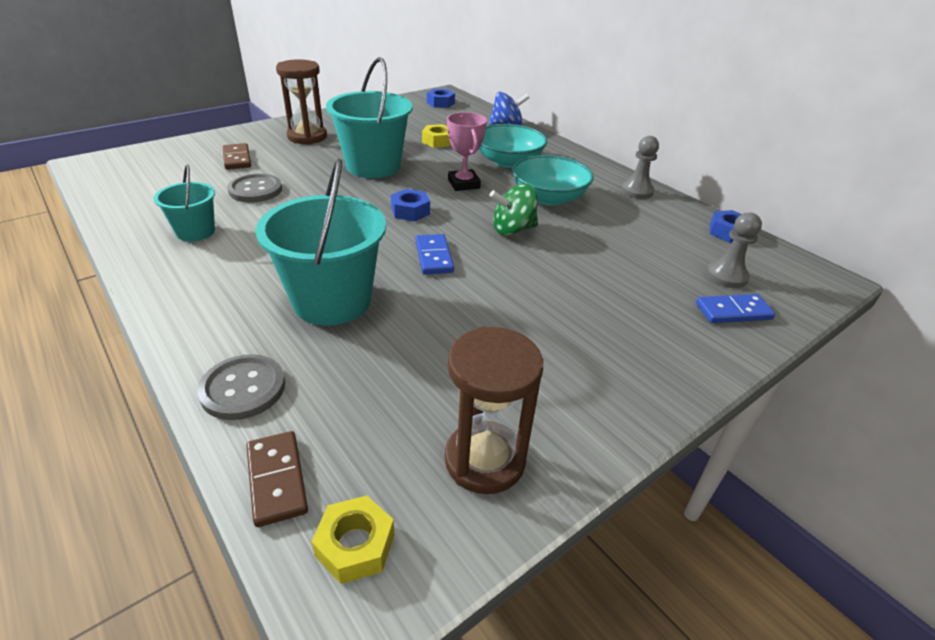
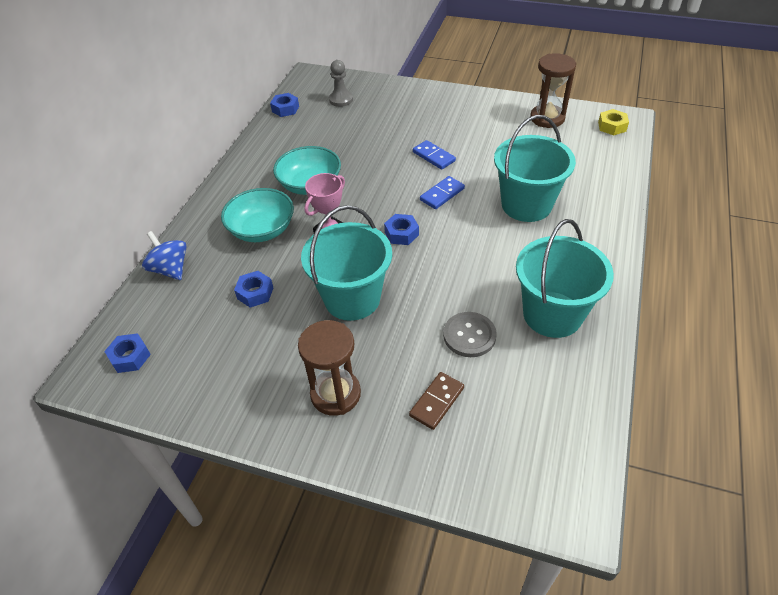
camera: 120 degrees left, 10 degrees up
(195, 232) = (552, 314): turquoise bucket -> turquoise bucket, size x1.84
(243, 388) = (607, 191): grey button -> none
(277, 479) = (621, 154): brown domino -> none
(437, 141) = (255, 293): yellow nut -> blue nut
(513, 229) = (373, 180): green spinning top -> none
(637, 191) = (257, 154): grey pawn -> none
(733, 311) = (374, 92): blue domino -> blue domino (434, 156)

